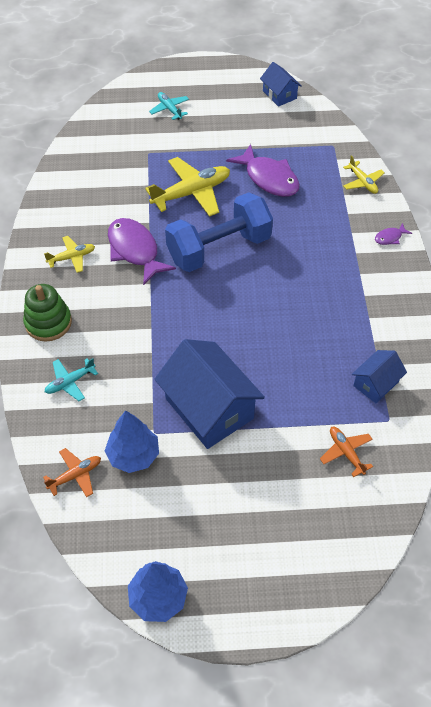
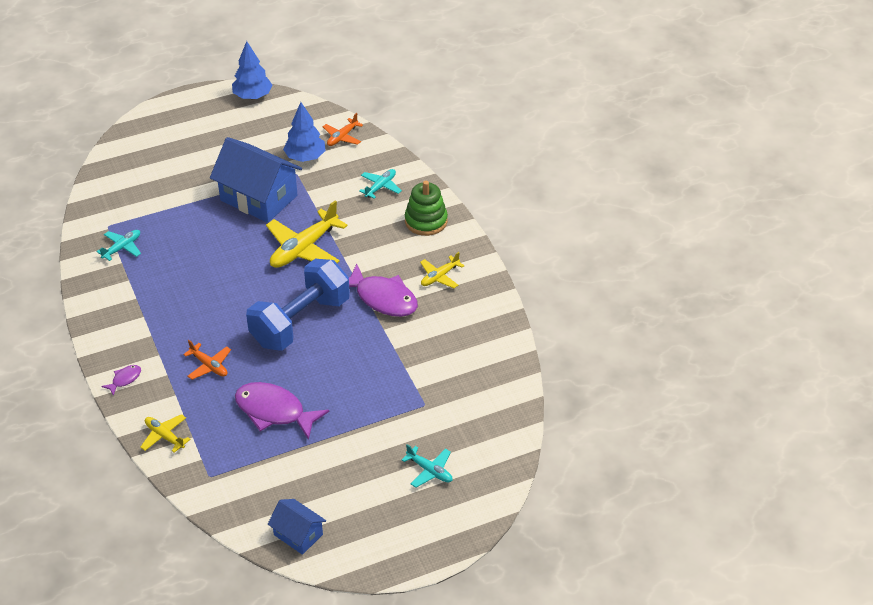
camera: 160 degrees right, 10 degrees down
(191, 193) = (353, 371): yellow plane -> yellow plane (304, 249)
(346, 452) = (140, 197): orange plane -> orange plane (209, 366)
(376, 384) = (122, 248): blue house -> turquoise plane

